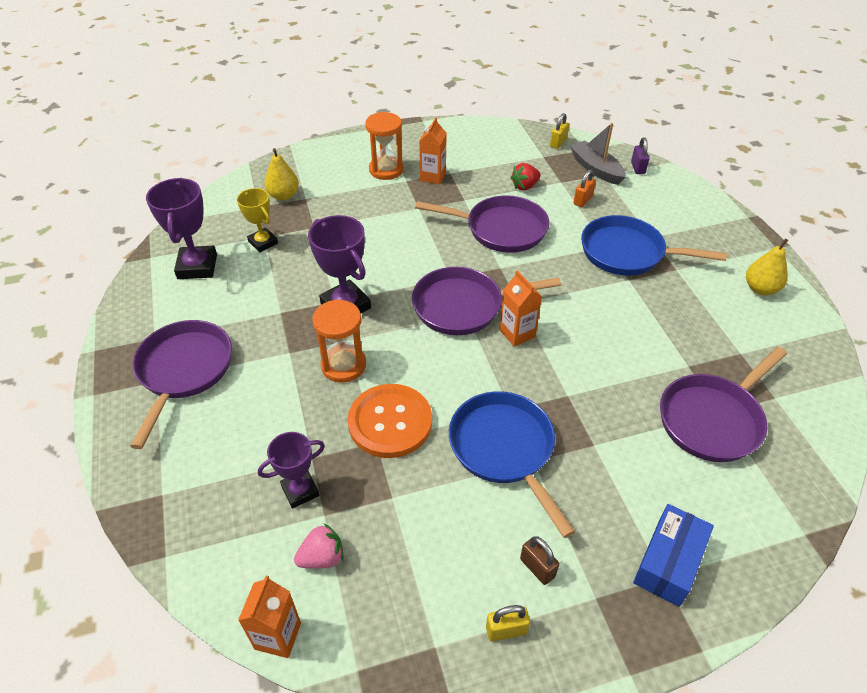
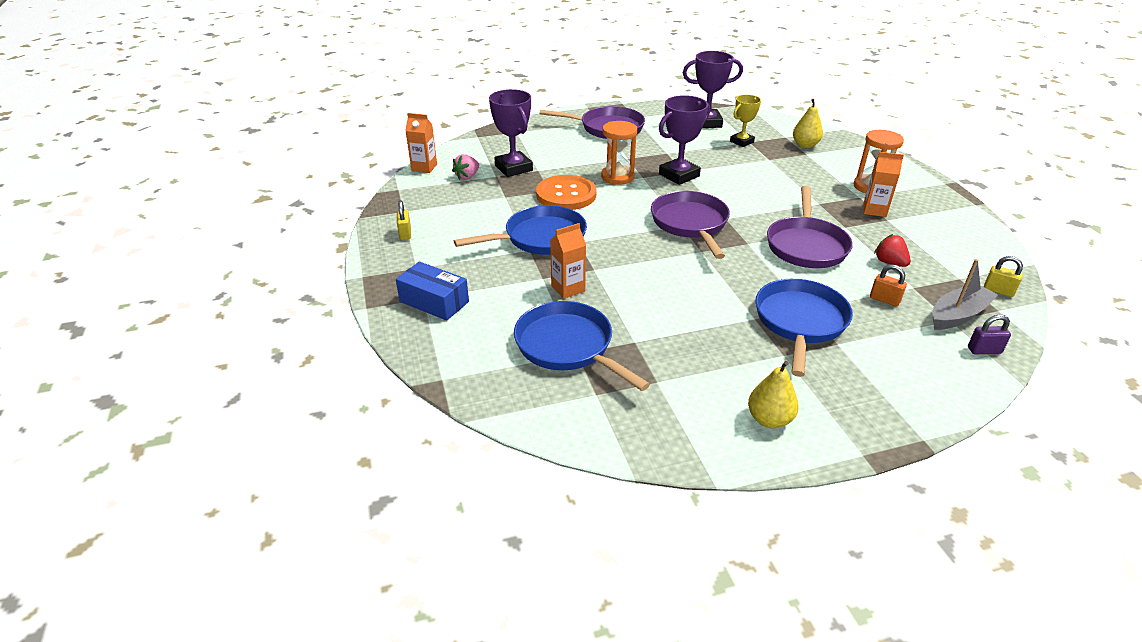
camera: 90 degrees right, 10 degrees down
(300, 491) = (514, 168): purple trophy -> purple trophy, size x1.56
(322, 557) = (467, 177): pink strawberry -> pink strawberry turned 60 degrees clockwise
(517, 333) = (662, 248): orange carton -> orange carton (568, 288)
(537, 567) = (443, 246): brown padlock -> none
(713, 419) = (568, 347): purple pan -> blue pan

